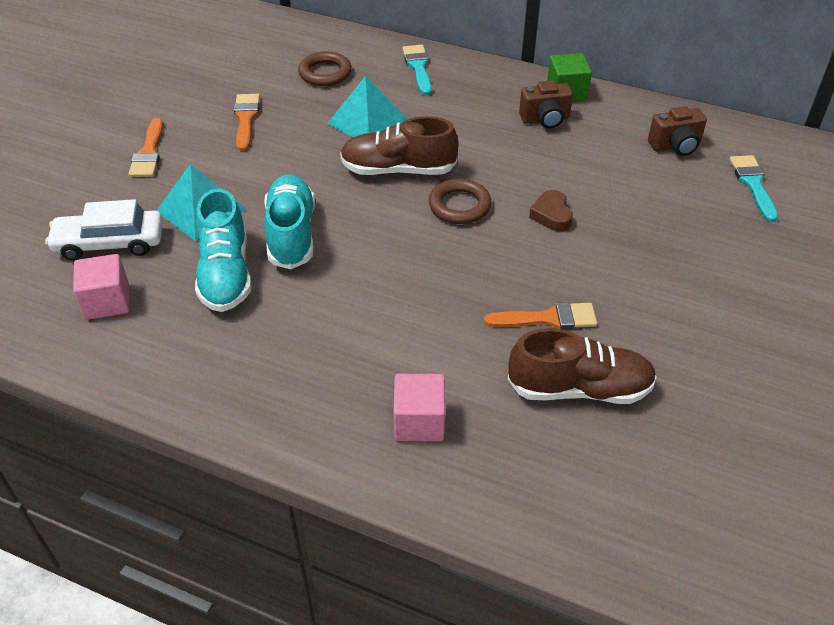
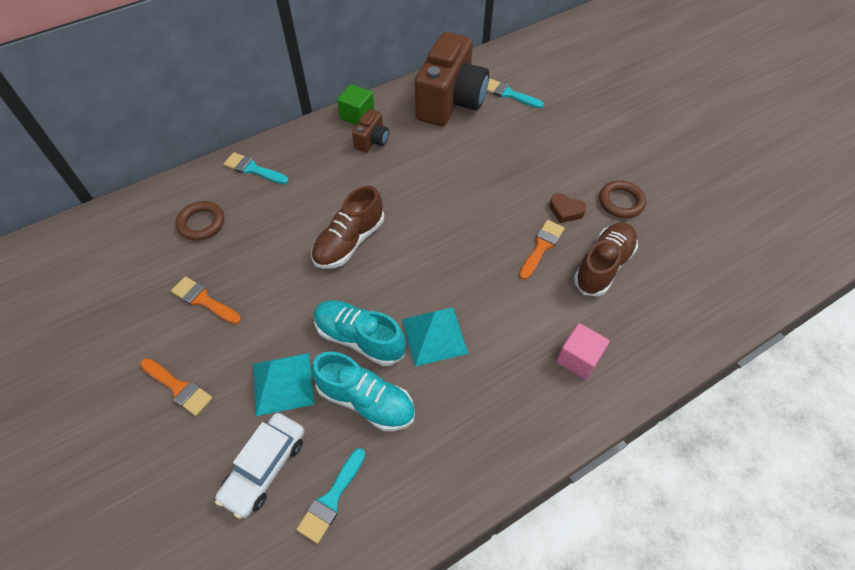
camera: 55 degrees left, 10 degrees up
(107, 301) = (331, 499): pink cube -> turquoise brush
(367, 121) = (282, 229): turquoise pyramid -> turquoise pyramid (434, 336)
(459, 205) = (412, 230): brown ring -> brown ring (621, 202)
(551, 215) = (459, 192): brown heart -> brown heart (565, 211)
(675, 146) = (451, 102): brown camera -> brown camera, size x2.23

